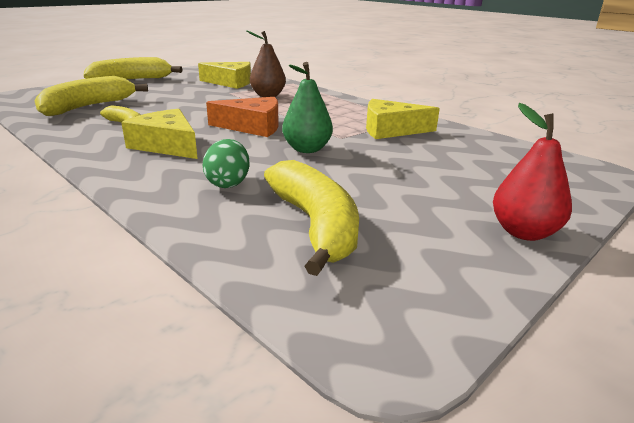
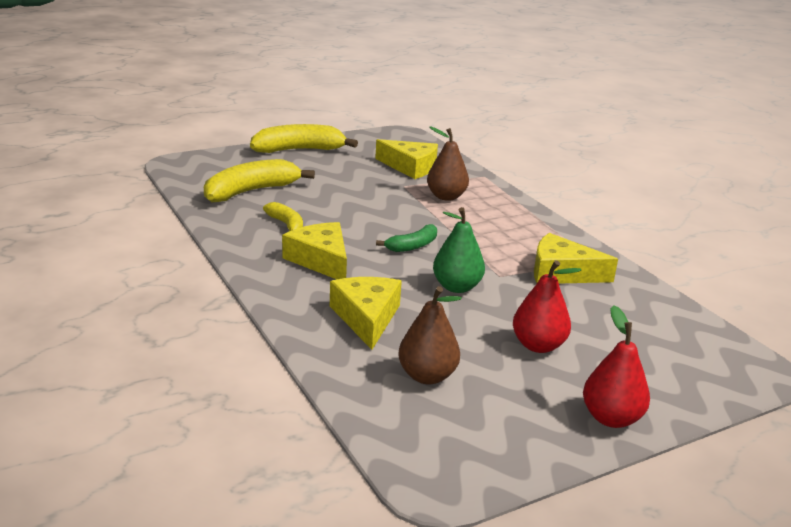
camera: 15 degrees right, 0 degrees up
(228, 183) = (366, 318): green egg -> yellow cheese
(253, 126) = (412, 246): orange cheese -> green banana
(315, 225) = (427, 376): yellow banana -> brown pear
(408, 182) = (538, 345): none -> red pear

